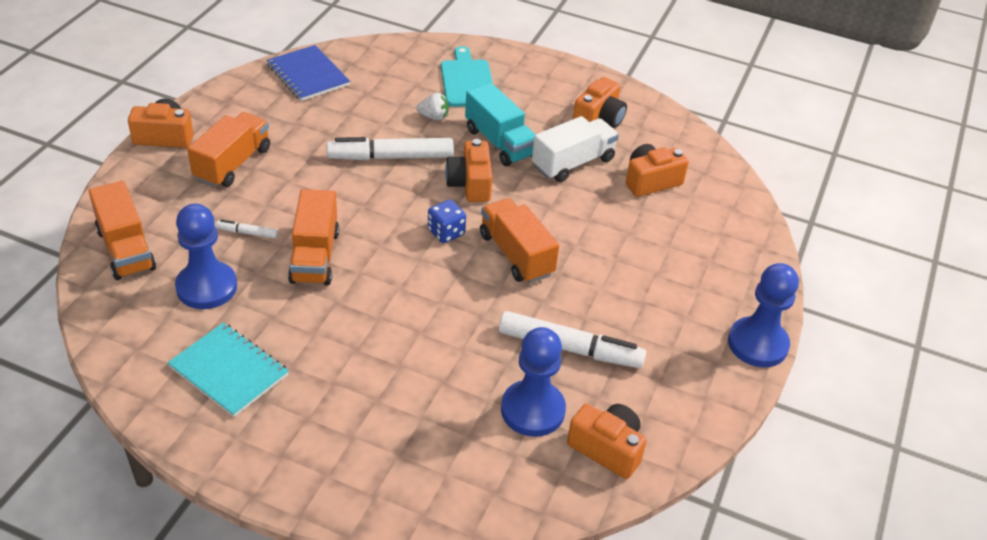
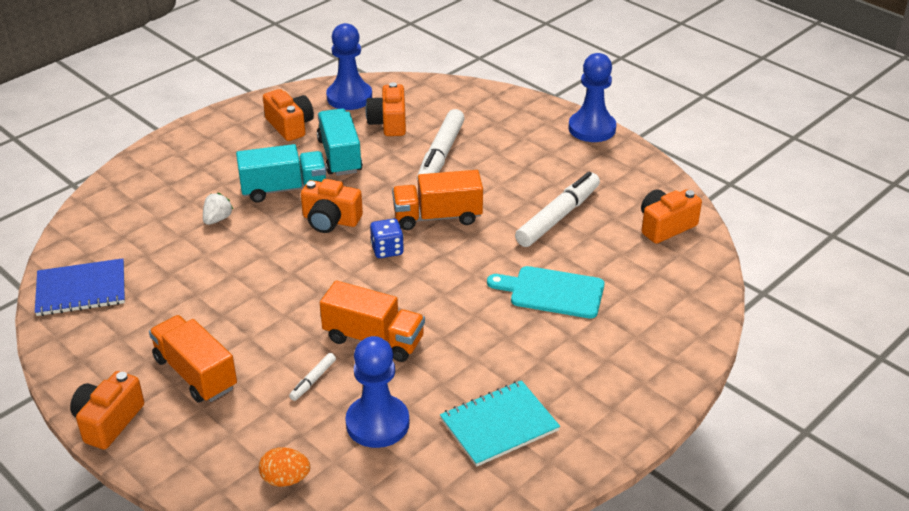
camera: 65 degrees left, 5 degrees down
(126, 249) = (285, 479): orange truck -> orange egg
(390, 157) = (259, 260): white marker -> white marker (441, 155)
(467, 81) = (177, 185): turquoise cutting board -> turquoise cutting board (552, 292)
(532, 410) = (615, 253): blue pawn -> blue pawn (349, 97)
(573, 163) = (340, 156): white truck -> turquoise truck

